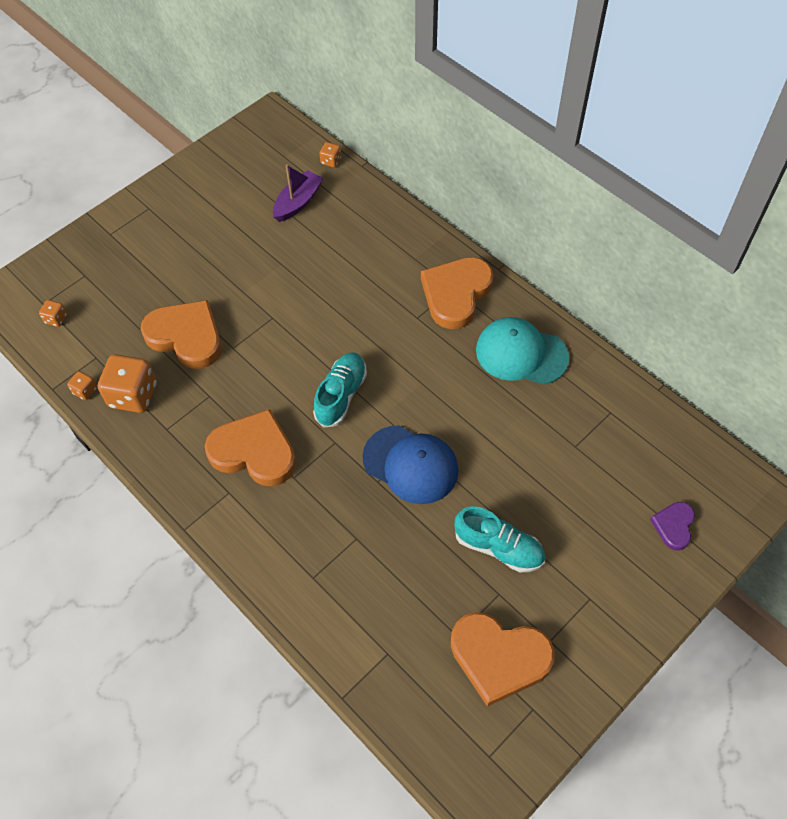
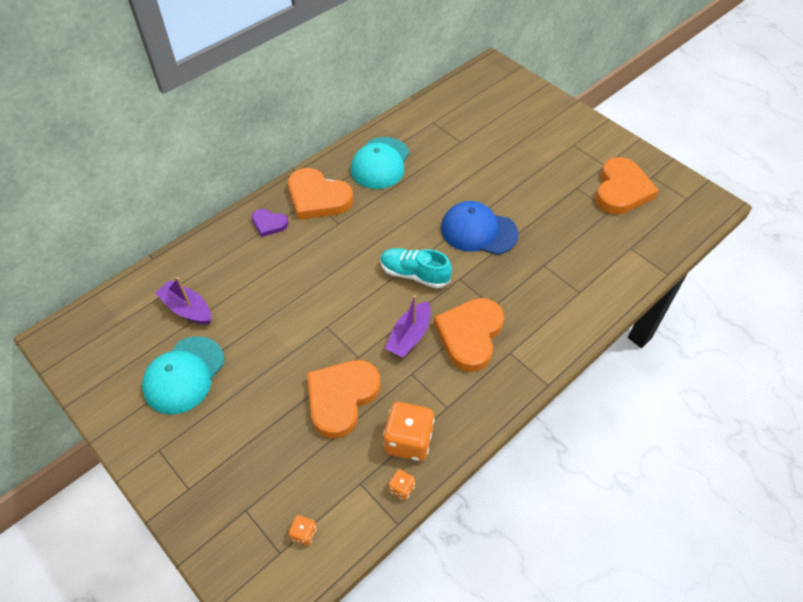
camera: 90 degrees left, 5 degrees down
(222, 212) = (184, 375): none -> turquoise cap
(256, 393) = (409, 336): none -> purple boat
(331, 161) = (139, 282): orange dice -> none
(410, 464) = (478, 231): blue cap -> blue cap turned 105 degrees counterclockwise
(498, 547) = (542, 185): turquoise shoe -> none
(673, 526) = (518, 103): purple heart -> purple heart (269, 224)

